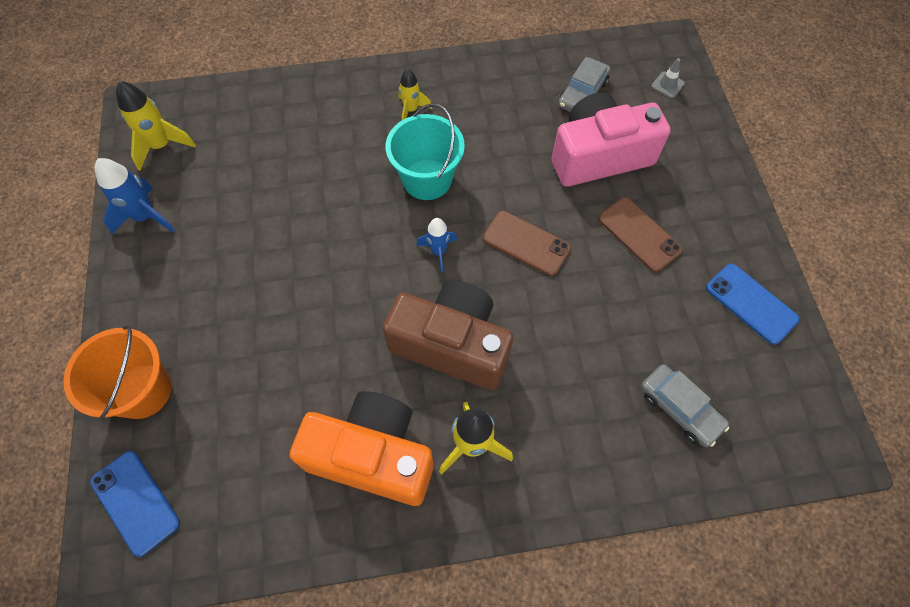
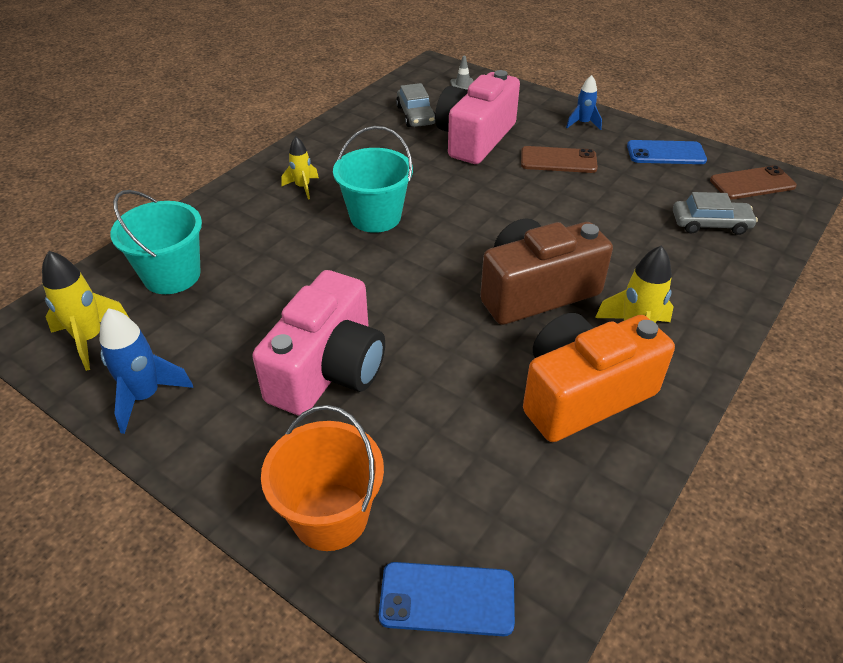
camera: 45 degrees left, 20 degrees down
(250, 129) = (172, 275): none -> turquoise bucket
(252, 287) = (328, 369): none -> pink camera
(438, 251) = (446, 249): blue rocket -> blue rocket (583, 123)
(526, 243) = (498, 207): brown phone -> brown phone (752, 183)

